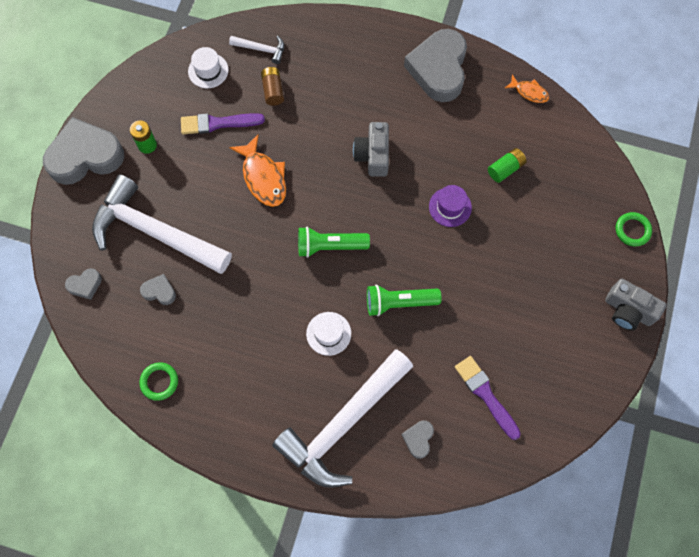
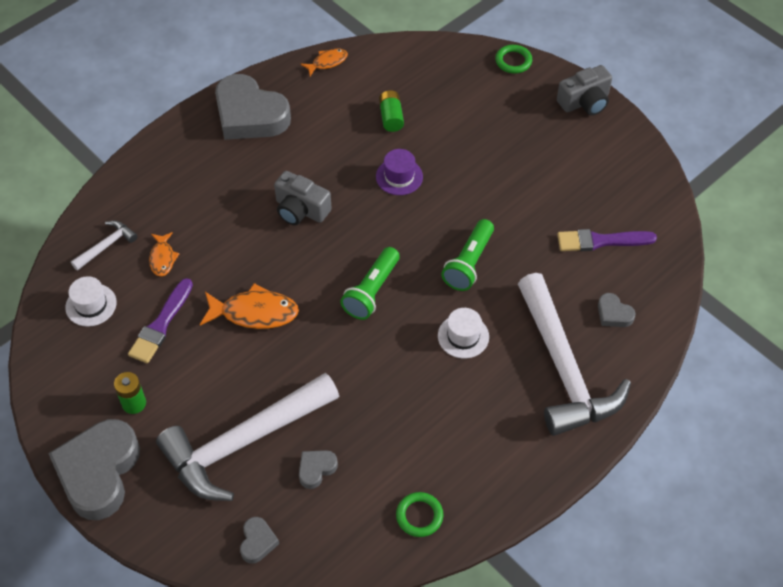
camera: 60 degrees left, 15 degrees down
(273, 90) = (162, 258): brown battery -> orange fish

